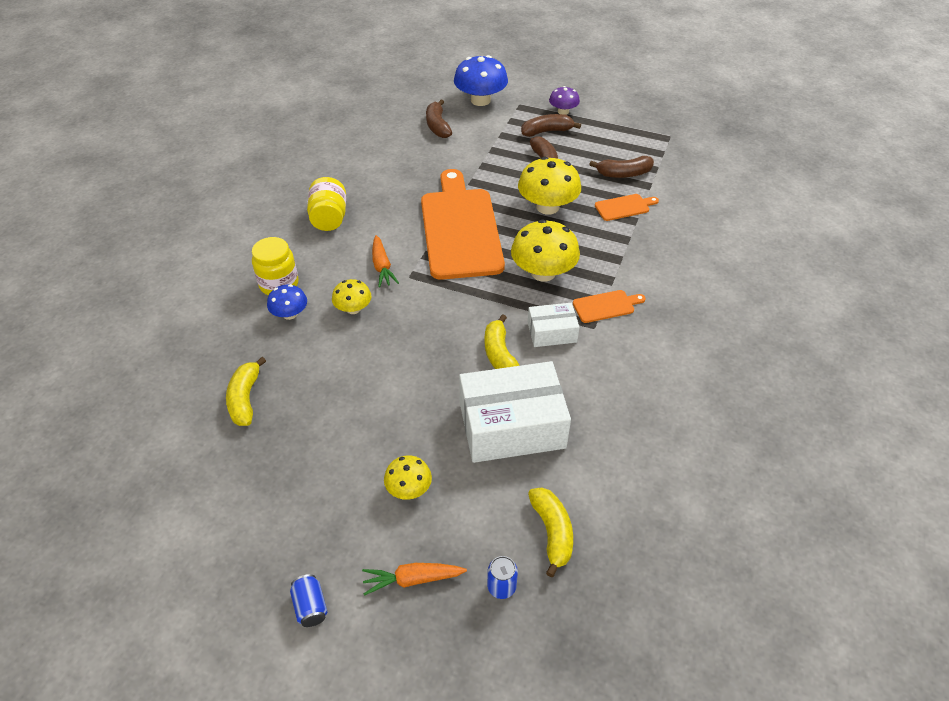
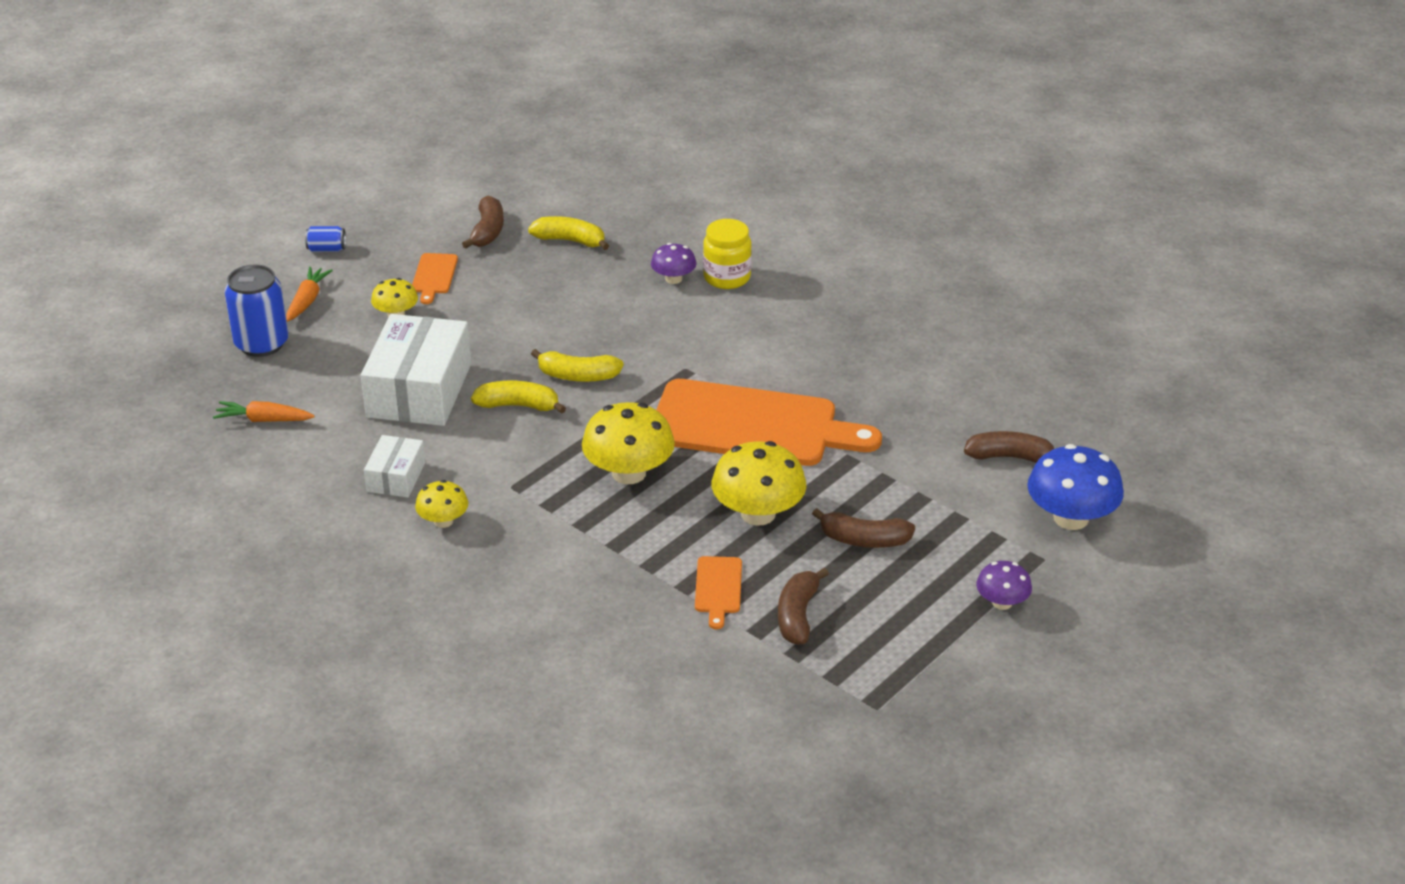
camera: 110 degrees right, 10 degrees down
(290, 314) = (673, 279): blue mushroom -> purple mushroom
(329, 218) = (830, 327): yellow jar -> none
(353, 309) = (655, 320): yellow mushroom -> yellow mushroom (443, 521)
(382, 267) = (714, 351): orange carrot -> orange carrot (264, 420)
(501, 587) = (261, 344): blue can -> blue can, size x2.04
(547, 131) = (949, 566): brown banana -> brown banana (488, 231)
(552, 332) = (525, 452): white box -> white box (396, 477)
(552, 532) = (286, 384): yellow banana -> yellow banana (578, 376)
(606, 306) = (539, 507): orange cutting board -> orange cutting board (434, 276)

